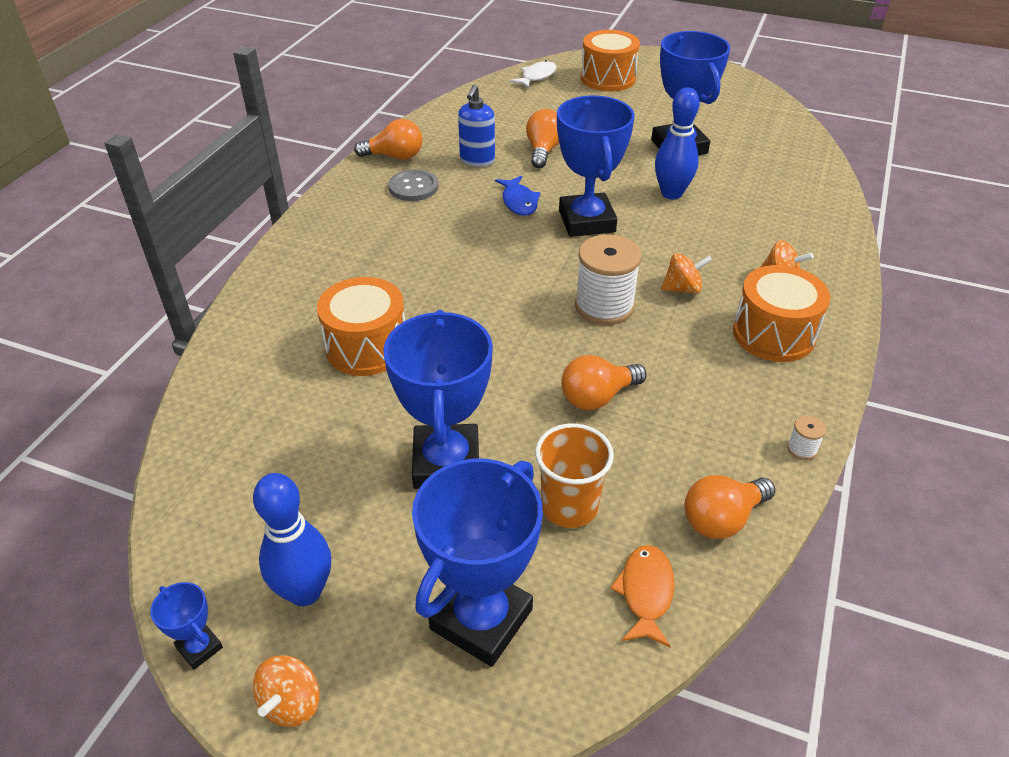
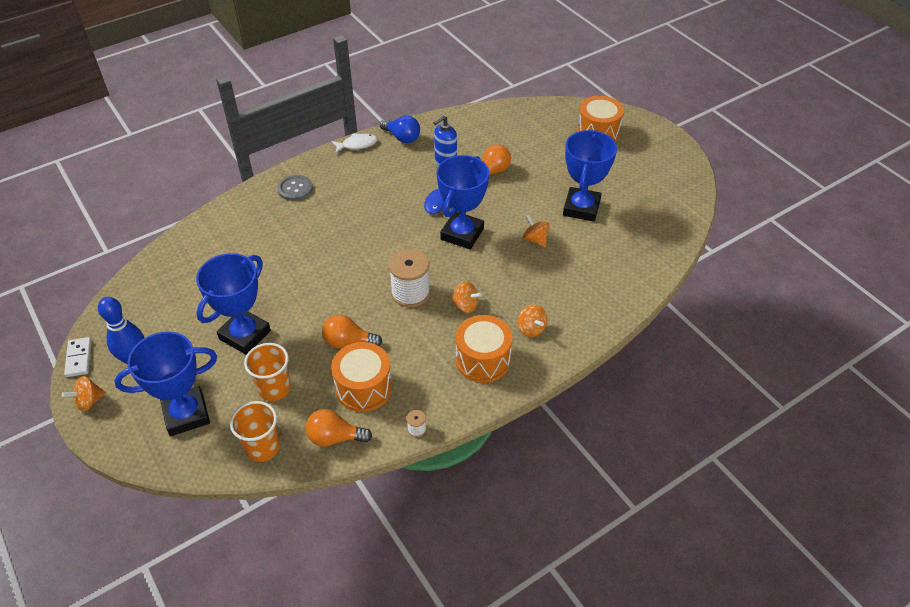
camera: 35 degrees right, 5 degrees up
(199, 648) = (79, 358): blue trophy -> white domino
(366, 347) = (270, 253): orange drum -> orange drum (364, 388)
(395, 156) = (402, 137): orange light bulb -> blue light bulb
(413, 187) = (391, 164): grey button -> grey button (295, 189)
(537, 77) = (551, 112): white fish -> white fish (357, 145)
(646, 593) = (262, 447): orange fish -> orange cup
(671, 193) = (535, 240): blue bowling pin -> orange spinning top

